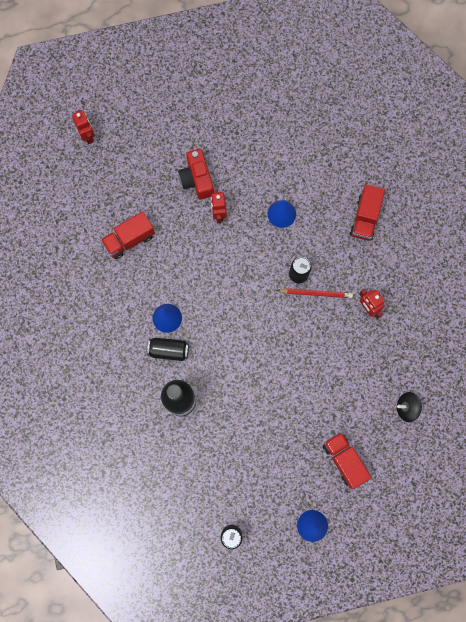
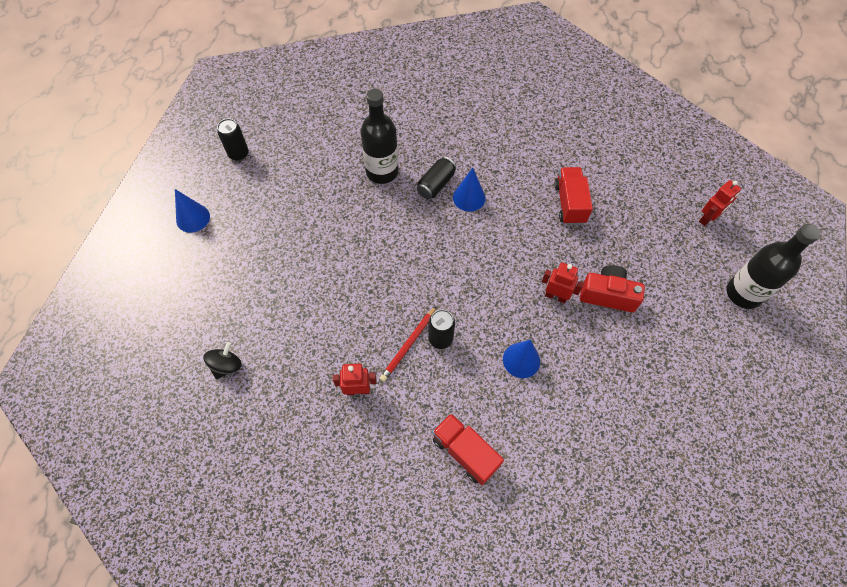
camera: 120 degrees right, 15 degrees down
(88, 136) = (707, 218): red robot -> red robot turned 45 degrees counterclockwise
(143, 92) = (743, 293): none -> black bottle
(344, 460) = (225, 276): red truck -> none

